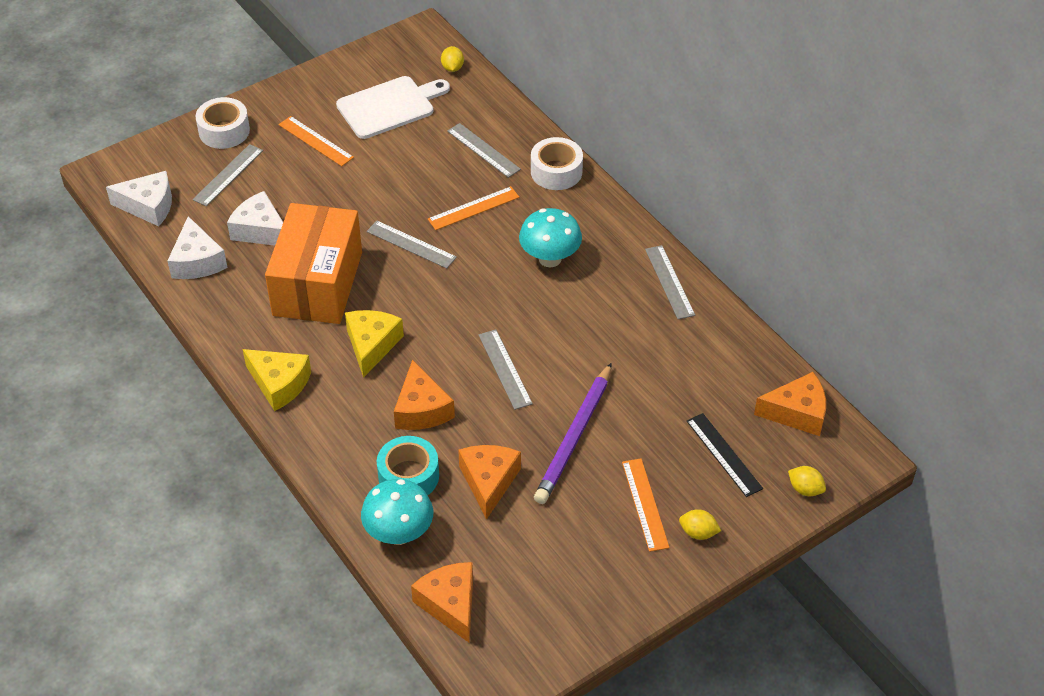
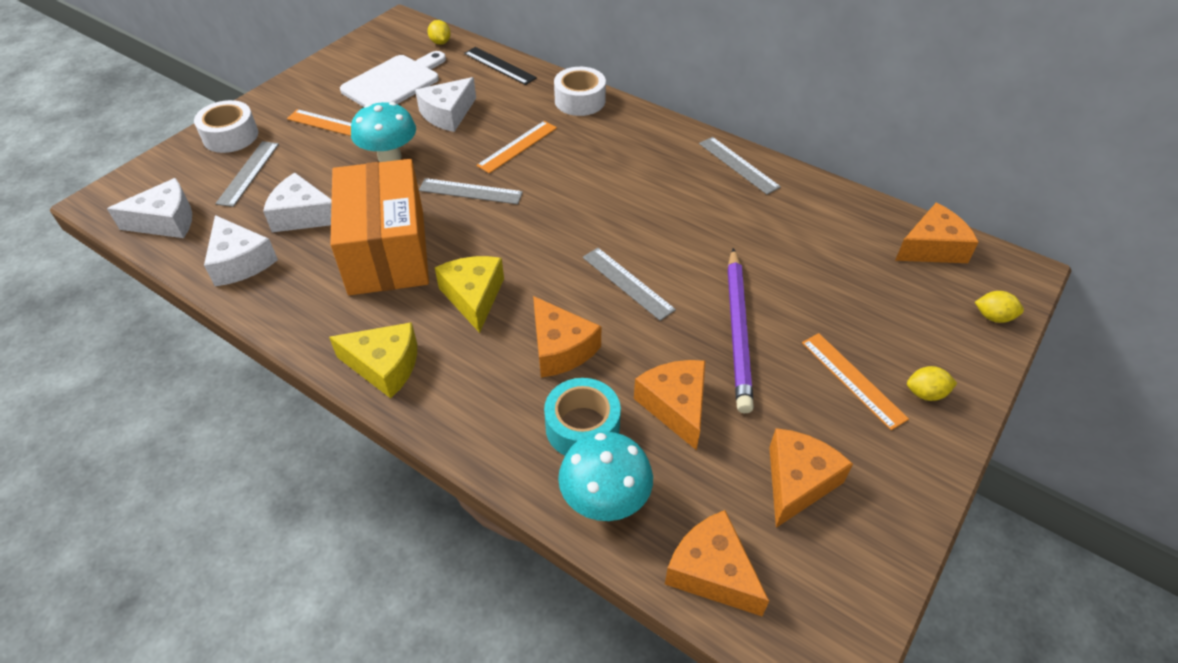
camera: 20 degrees left, 0 degrees up
(425, 156) = (447, 114): none -> white cheese
(483, 150) = (502, 98): grey ruler -> none
(550, 258) = (615, 172): turquoise mushroom -> turquoise mushroom (389, 157)
(550, 565) = (798, 481): none -> orange cheese
(724, 454) = (894, 306): black ruler -> black ruler (499, 66)

